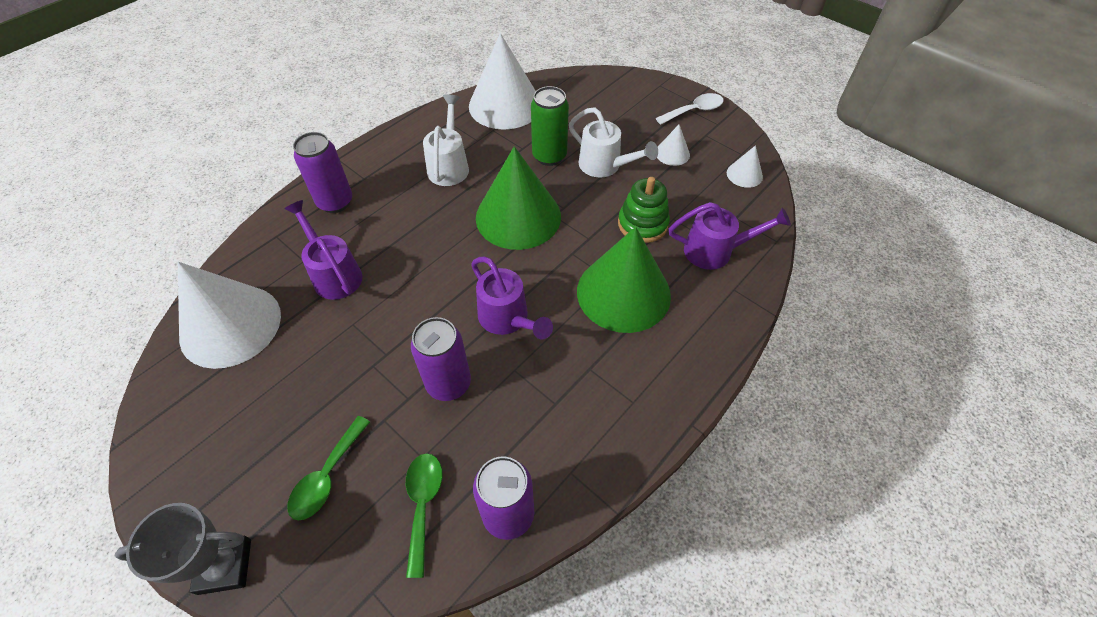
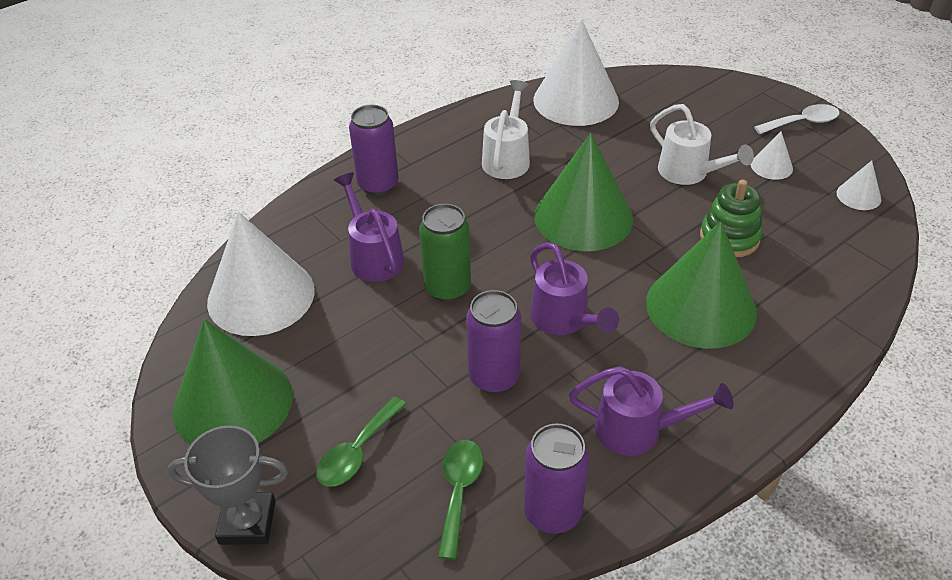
camera: 10 degrees right, 10 degrees down
(207, 440) = (233, 402): none -> green cone
(549, 156) = (624, 157): green can -> green can (447, 288)
(715, 251) = (815, 274): purple watering can -> purple watering can (638, 430)

